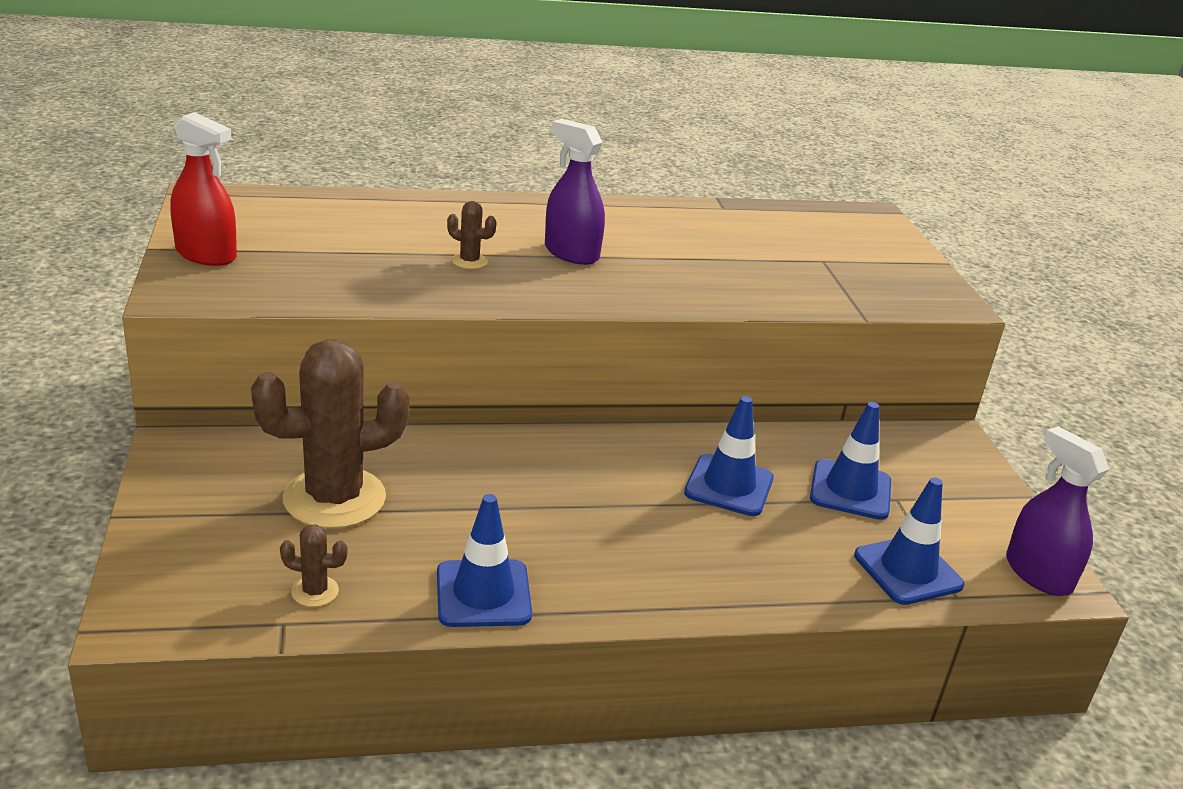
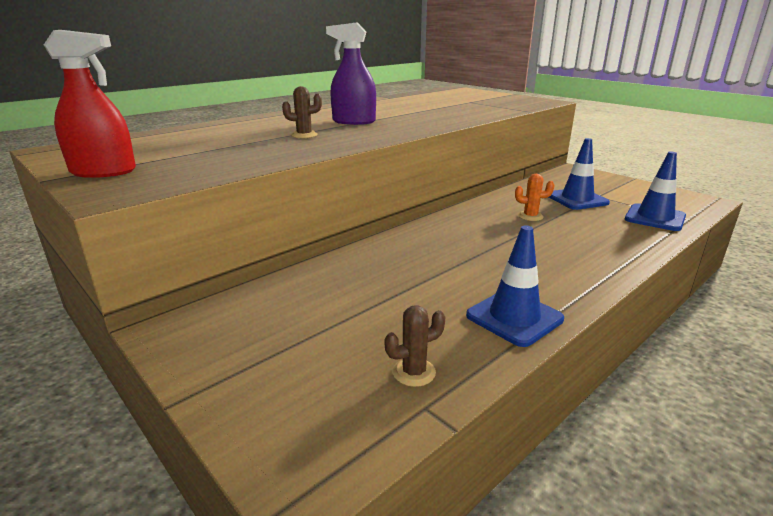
camera: 30 degrees left, 5 degrees down
(334, 498) = (338, 309): brown cactus -> none
(729, 485) = (530, 216): blue traffic cone -> orange cactus
(1038, 574) = (692, 200): purple spray bottle -> none

